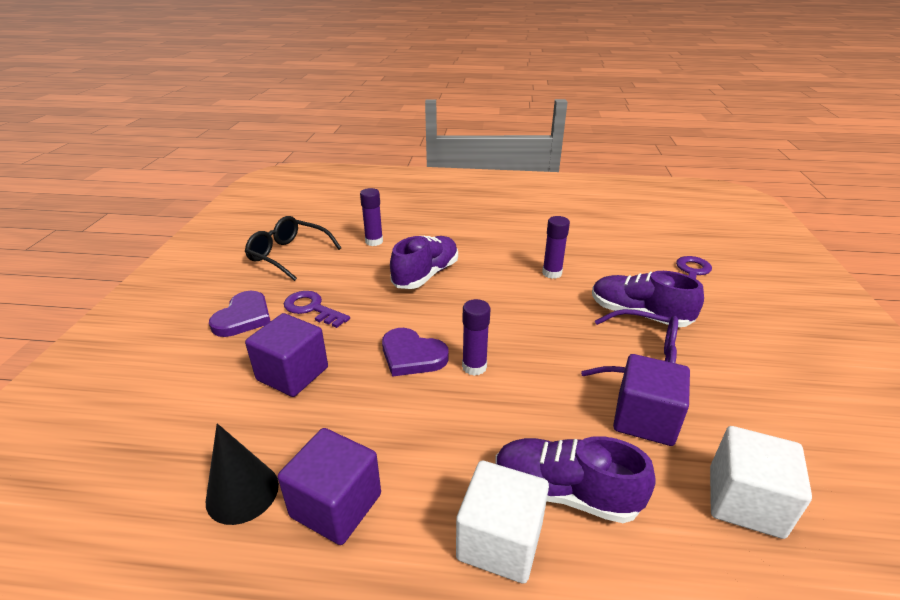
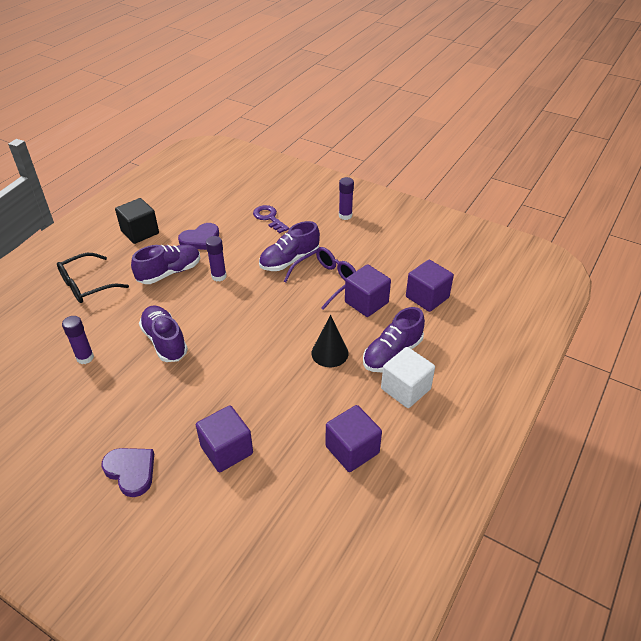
camera: 65 degrees left, 10 degrees up
(242, 492) = (319, 494): black cone -> black cone (329, 353)
(289, 255) = (53, 422): black glasses -> black glasses (87, 285)
(312, 308) = (154, 422): purple key -> none
(412, 355) = (253, 379): purple heart -> purple heart (200, 239)
(474, 367) = (284, 353): purple glue stick -> purple glue stick (345, 216)
(524, 243) = (169, 272): none -> purple shoe
(560, 208) = (140, 232): none -> black cube
(745, 501) = (427, 297): white cube -> purple cube

